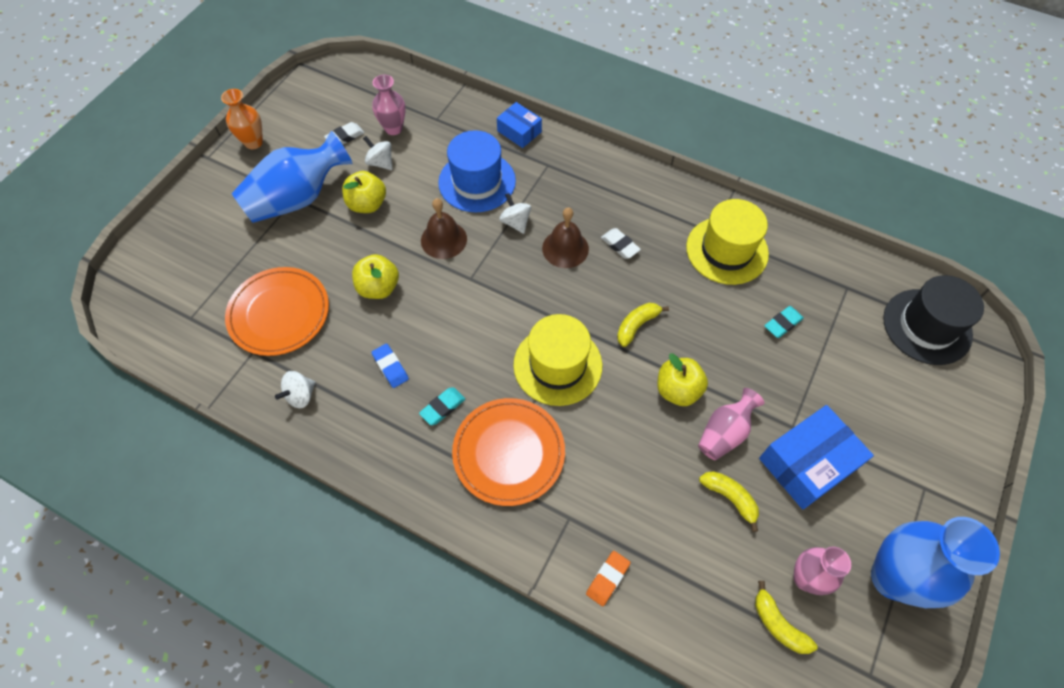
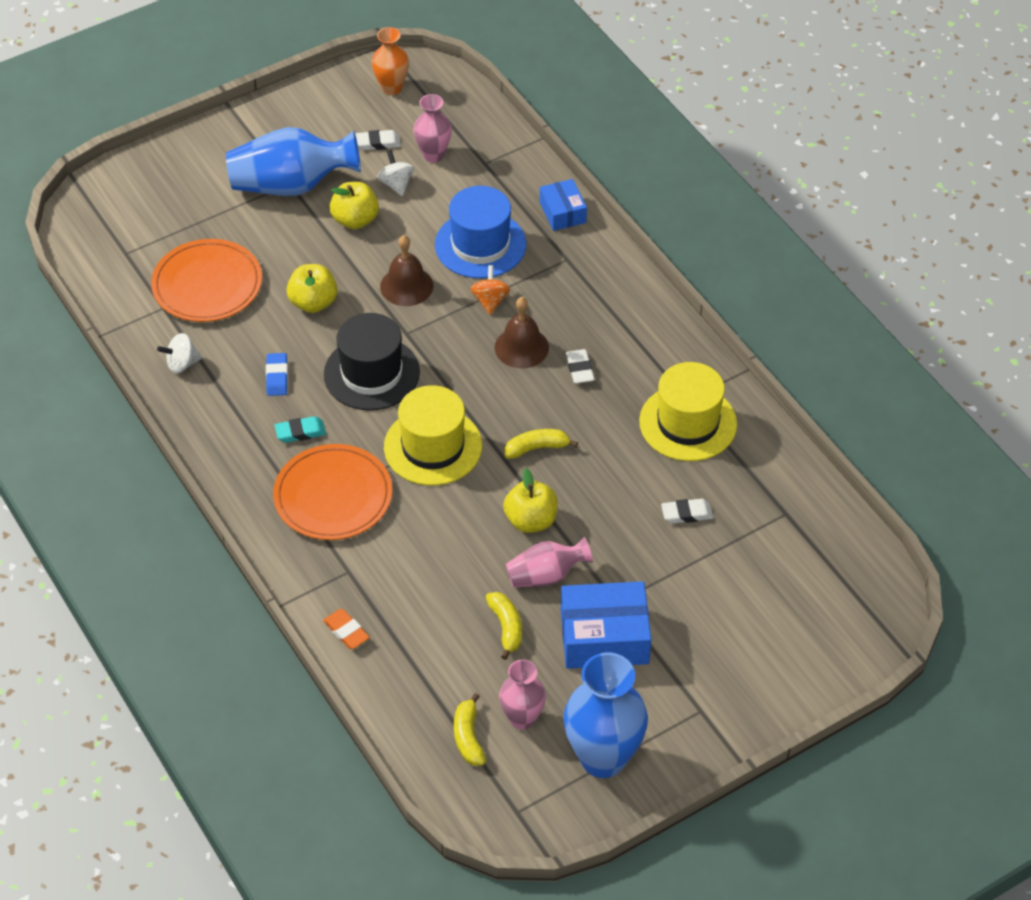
camera: 30 degrees right, 10 degrees down
(253, 142) = (284, 111): orange vase -> orange vase (391, 88)
(515, 222) = (490, 301): white spinning top -> orange spinning top
(607, 579) = (346, 631): orange eraser -> orange eraser turned 75 degrees clockwise
(782, 324) = (686, 514): turquoise eraser -> white eraser
(927, 326) = (837, 586): black hat -> black hat (371, 373)

